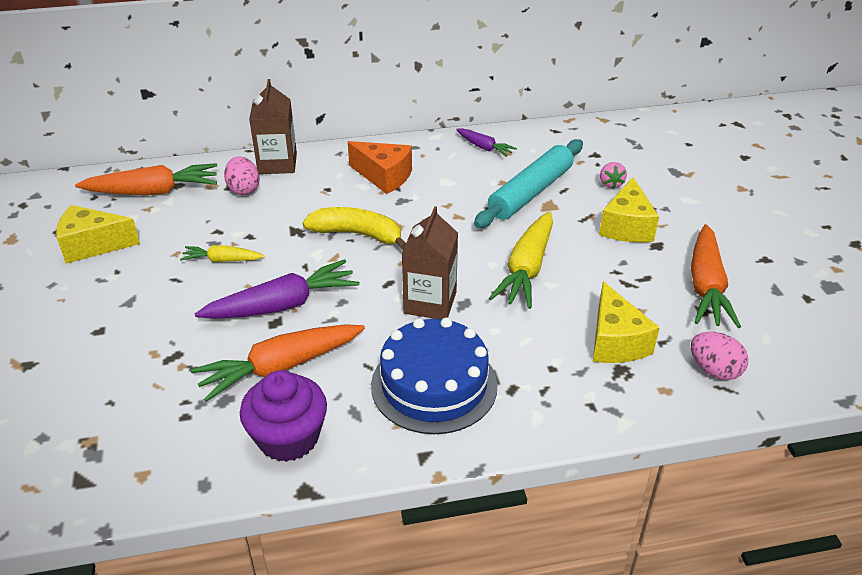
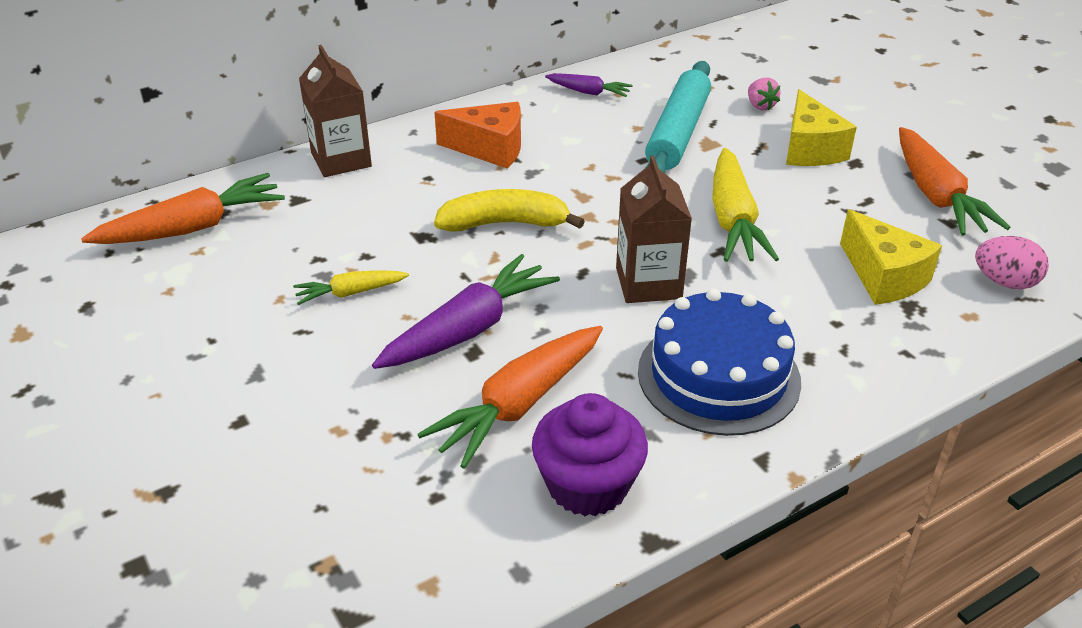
camera: 20 degrees left, 0 degrees up
(93, 245) = (152, 314): yellow cheese -> none
(244, 189) = (318, 200): pink egg -> none

